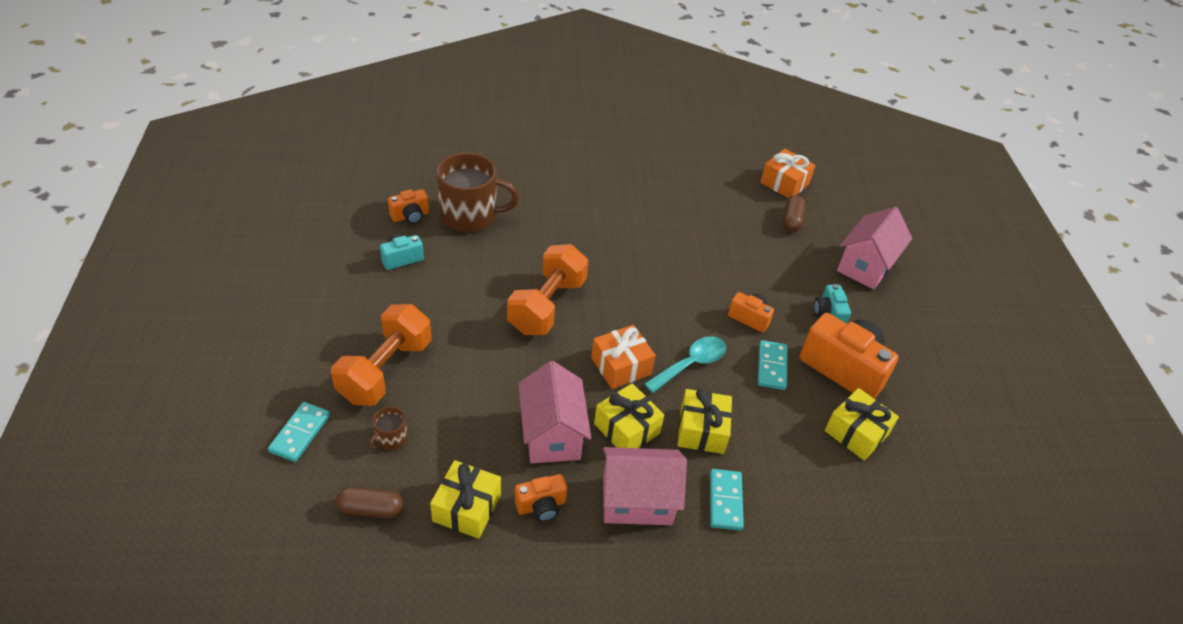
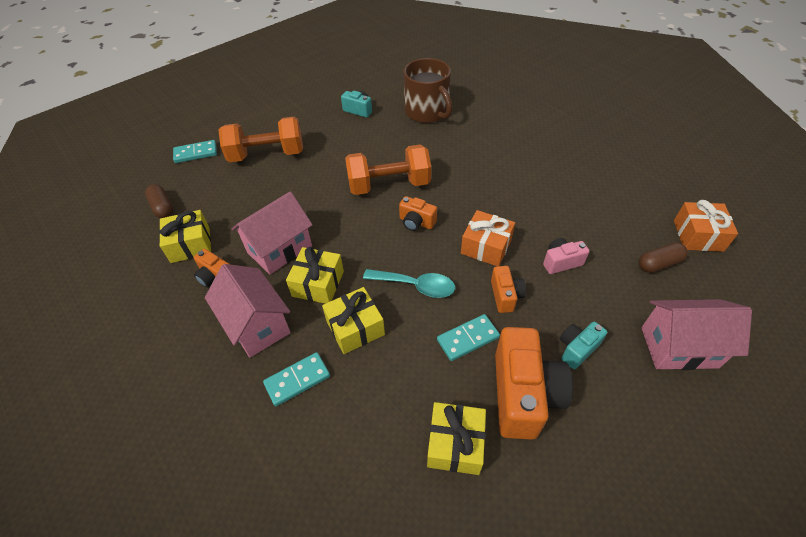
camera: 60 degrees right, 5 degrees up
(390, 438) = (219, 185): brown mug -> none
(410, 216) = (396, 93): orange camera -> orange camera (416, 222)
(621, 366) = (373, 249): orange gift -> orange gift (486, 246)
(745, 265) = (561, 262): none -> pink camera

